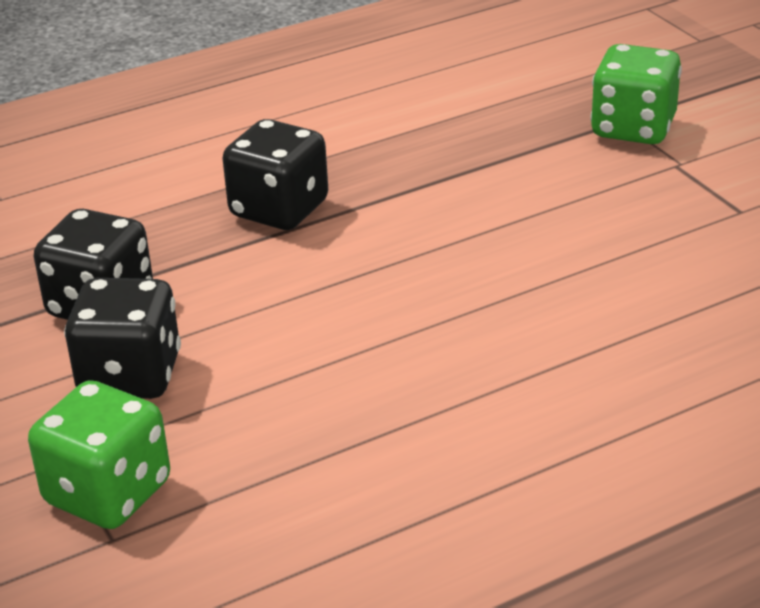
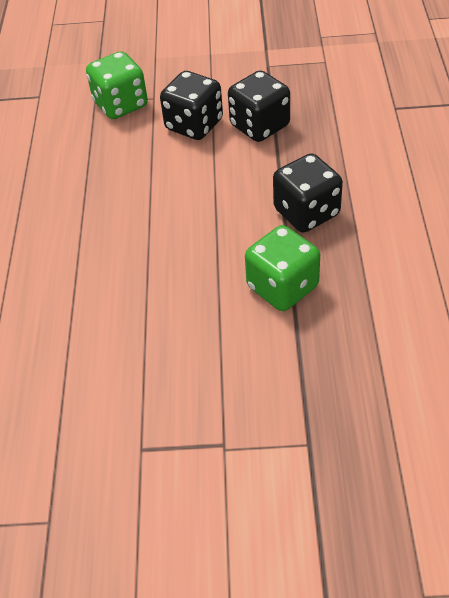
camera: 120 degrees right, 15 degrees up
(633, 128) = (290, 444): green dice -> green dice (282, 287)

